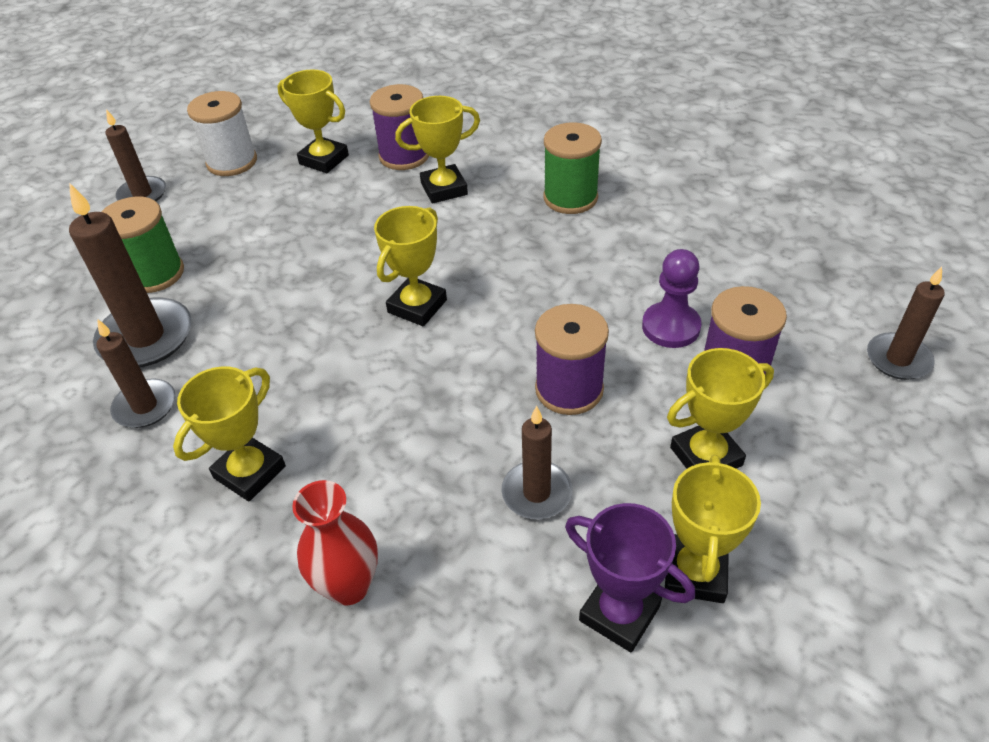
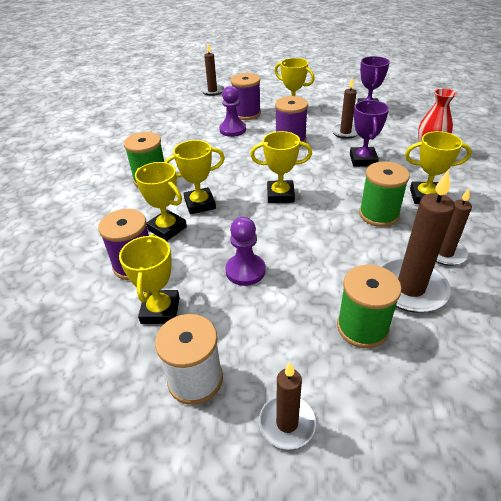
camera: 120 degrees left, 5 degrees down
(274, 387) = (378, 214): none -> green spool
(313, 225) = (245, 271): none -> purple pawn
(417, 457) = (363, 160): none -> purple trophy
(695, 573) = (339, 102): yellow trophy -> yellow trophy (200, 204)

